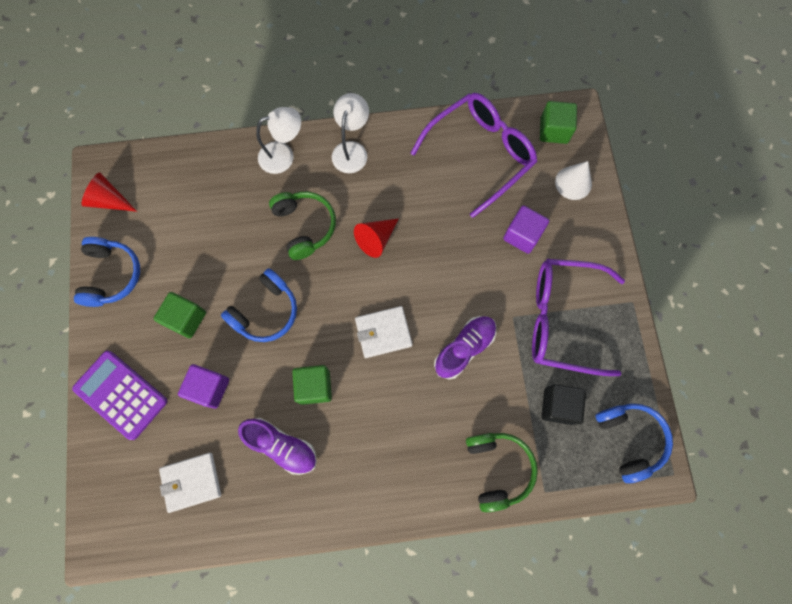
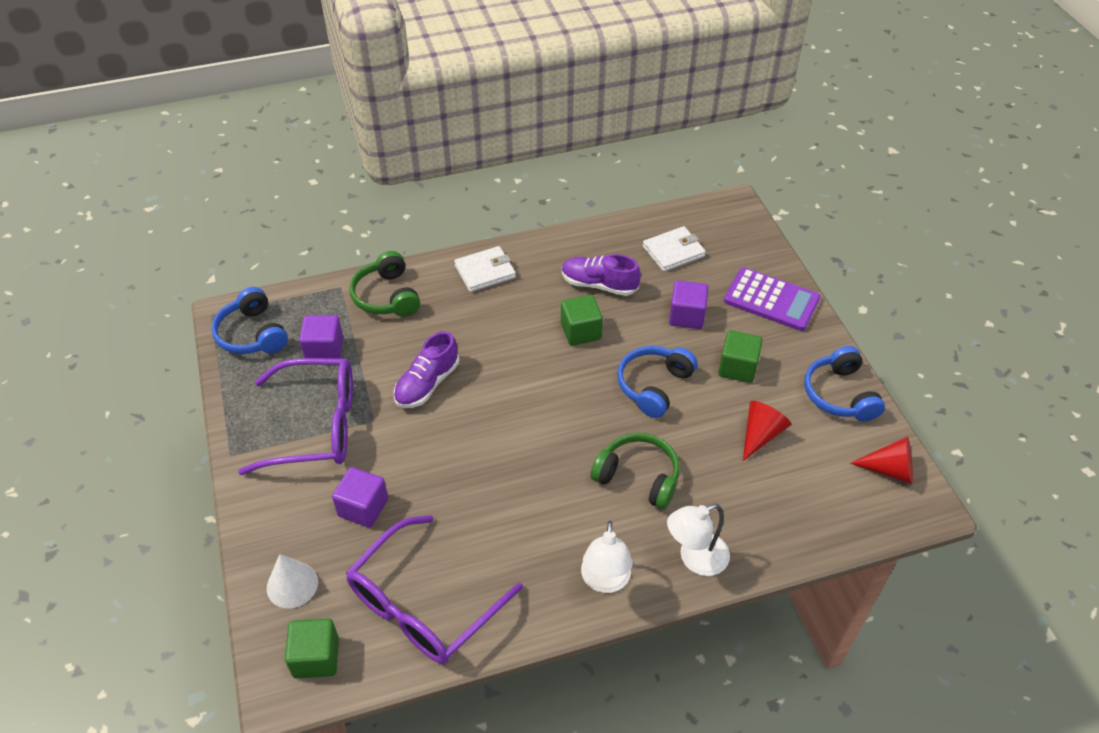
camera: 170 degrees right, 25 degrees down
(305, 226) = (638, 477): green headphones -> green headphones turned 150 degrees clockwise
(376, 239) = (547, 476): red cone -> red cone (760, 435)
(383, 332) = (519, 385): white wallet -> white wallet (485, 271)
(558, 406) = (324, 350): black cube -> purple cube

